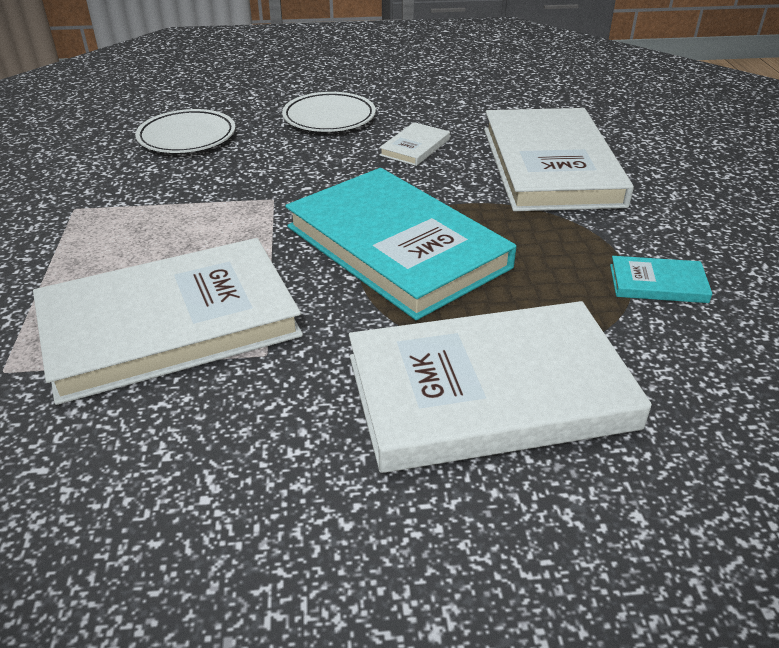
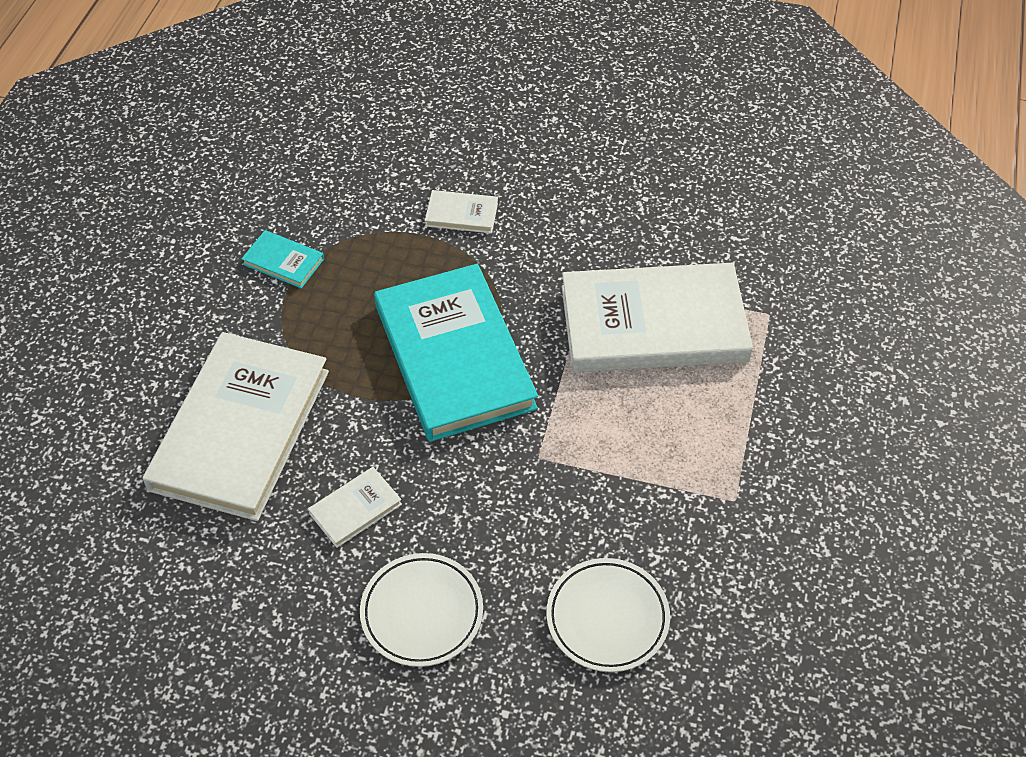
camera: 160 degrees left, 15 degrees up
(489, 392) = (461, 214): white book -> white book, size x0.41

